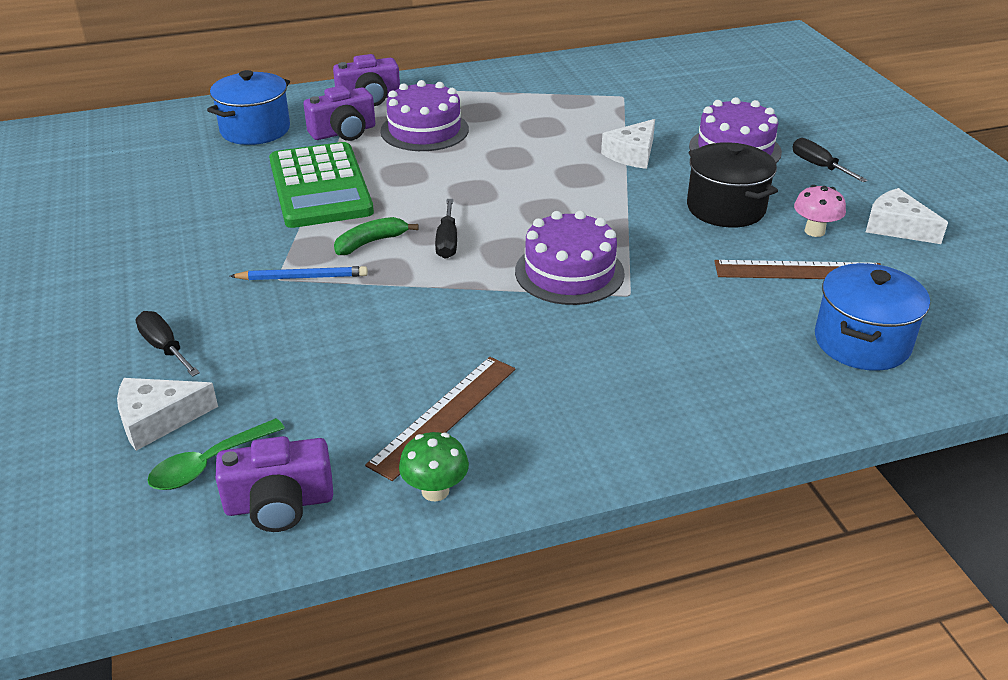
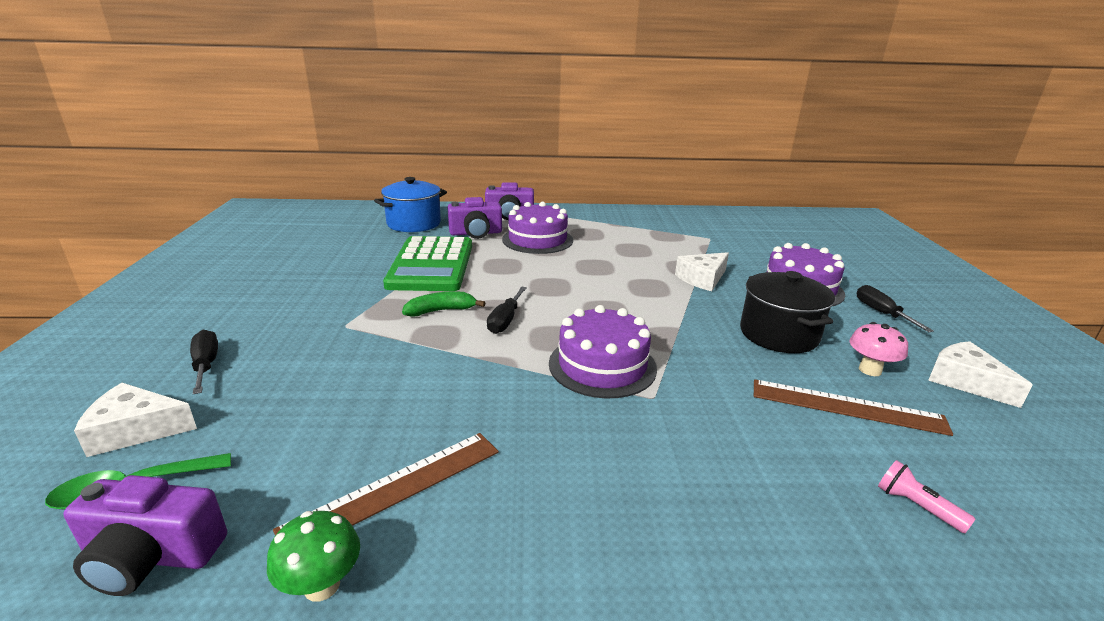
camera: 15 degrees right, 10 degrees down
(302, 277) = (365, 328): blue pencil -> none
(862, 342) = (916, 506): blue pot -> pink flashlight

